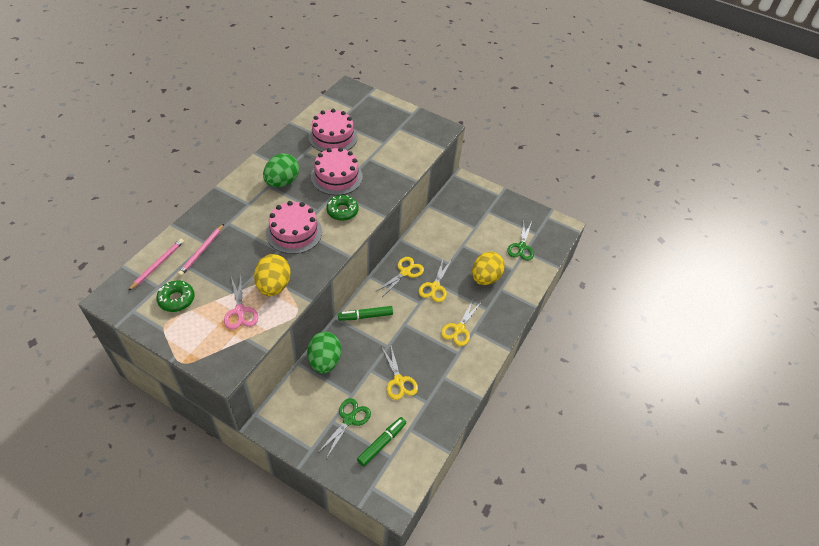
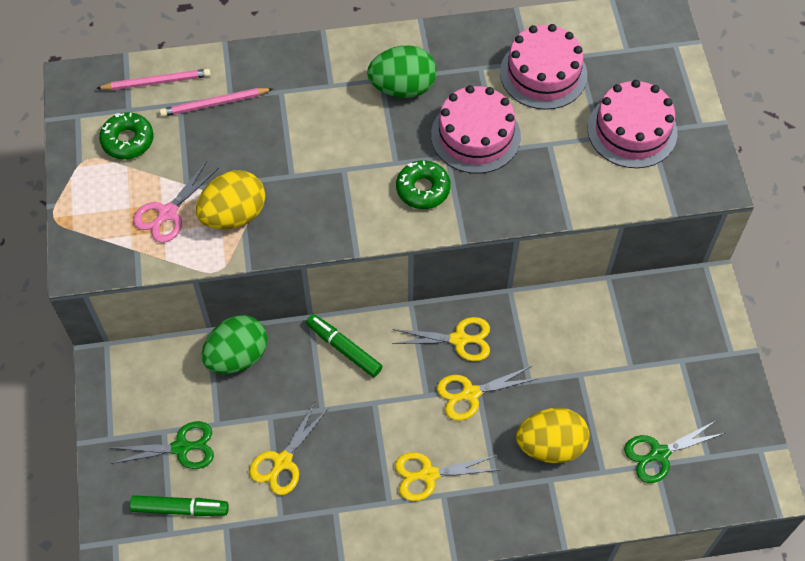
camera: 55 degrees right, 10 degrees up
(294, 232) = (334, 167): pink cake -> pink cake (632, 130)

